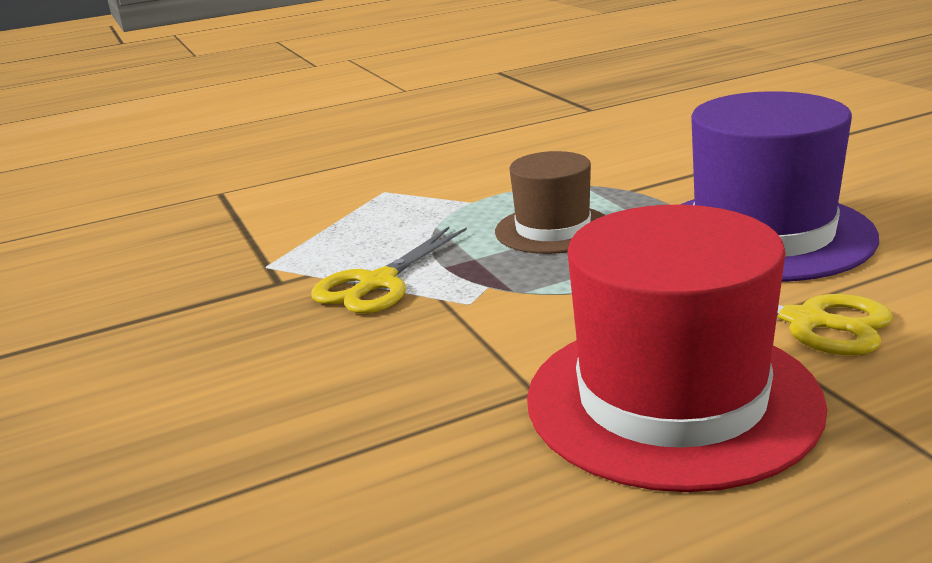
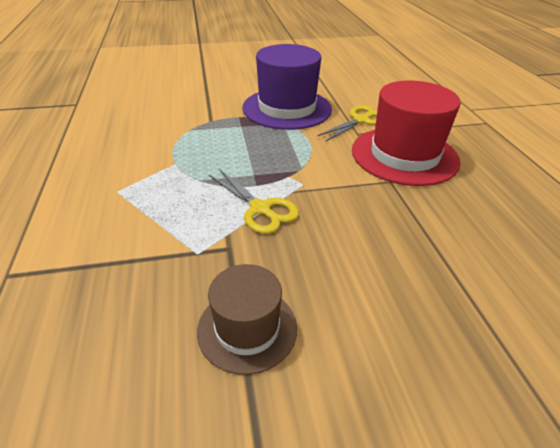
camera: 80 degrees left, 15 degrees up
(553, 229) = (238, 148): brown hat -> brown hat (247, 328)

